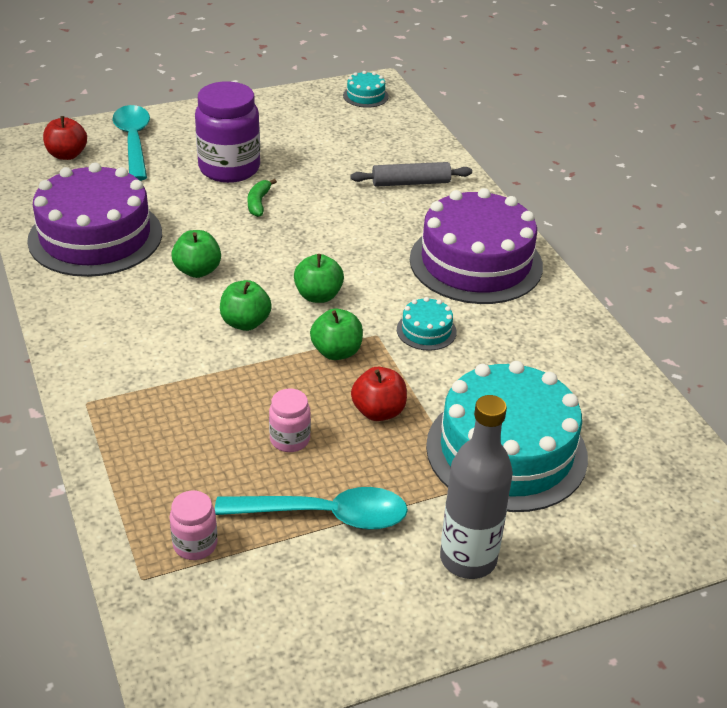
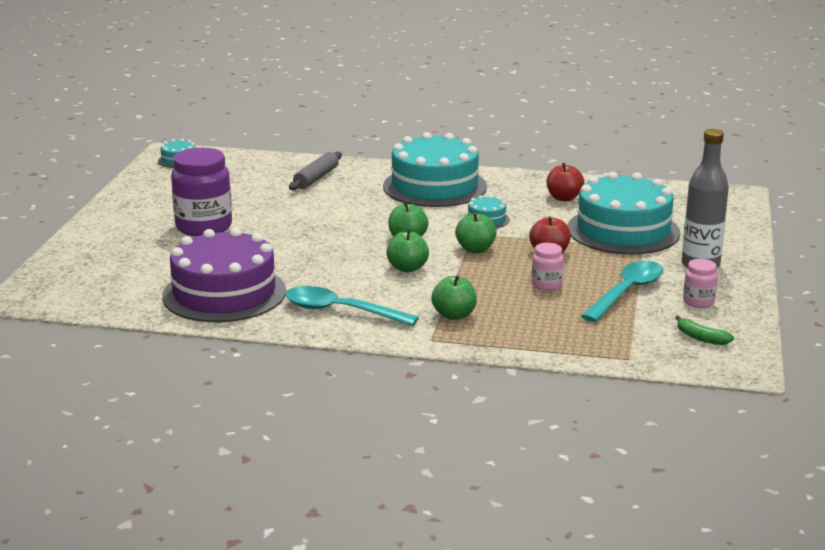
camera: 55 degrees left, 15 degrees down
(67, 155) = (82, 279): red apple -> red apple (564, 198)
(133, 142) = (105, 250): turquoise spoon -> turquoise spoon (340, 311)
(195, 544) = (614, 335): pink jar -> pink jar (698, 302)
(197, 271) = (323, 269): green apple -> green apple (454, 315)
(258, 203) = (267, 229): green banana -> green banana (701, 338)
(476, 262) = (435, 186): purple cake -> turquoise cake

